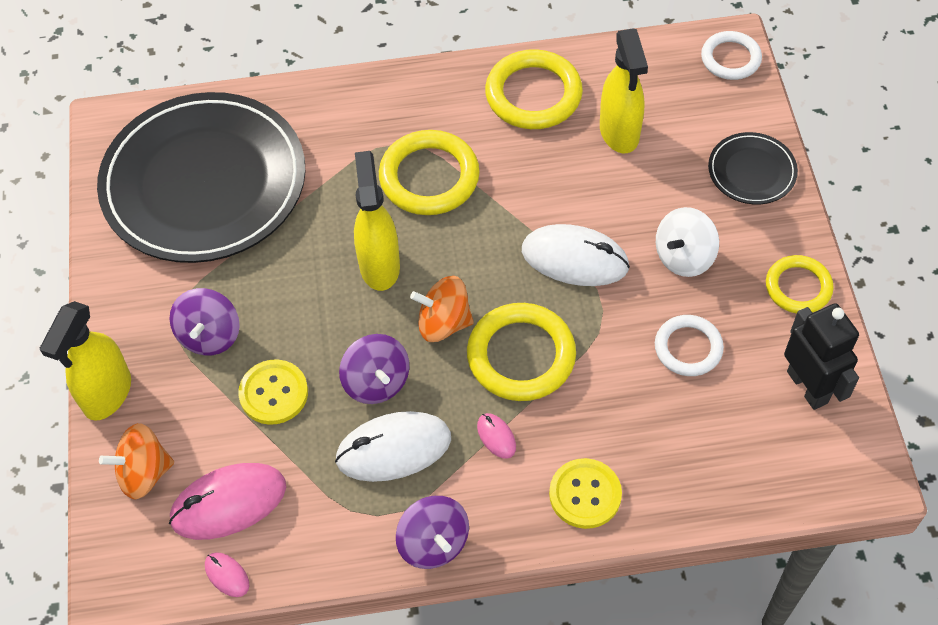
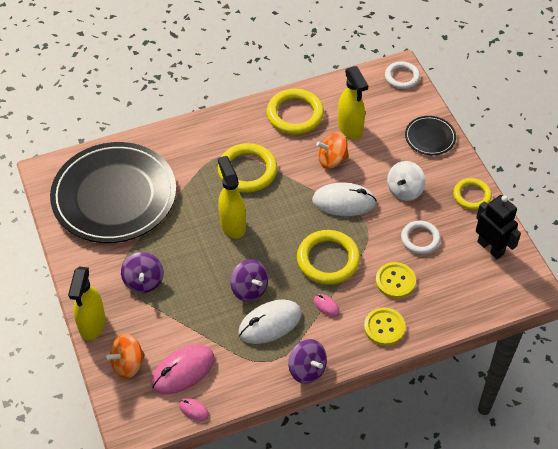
camera: 15 degrees left, 5 degrees down
(274, 393) = (191, 306): yellow button -> yellow button (395, 281)
(443, 323) = (279, 250): orange spinning top -> orange spinning top (332, 160)

